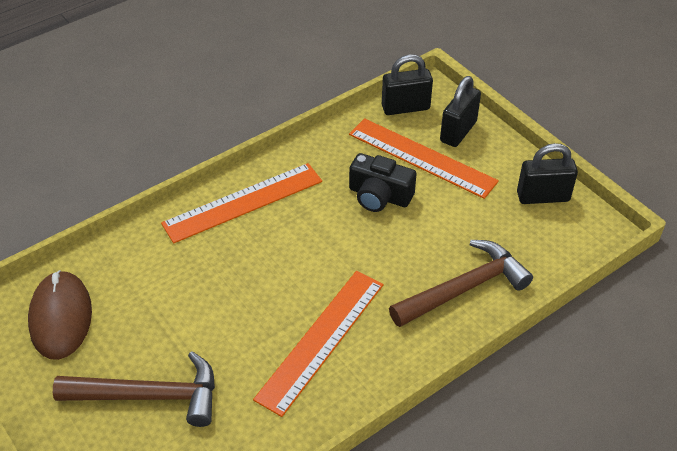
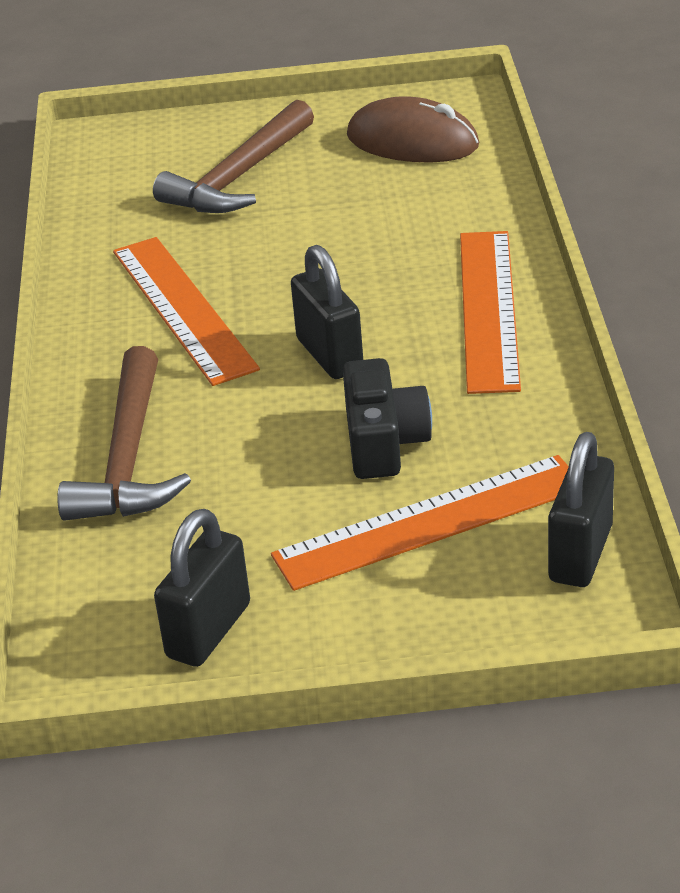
camera: 125 degrees right, 10 degrees down
(379, 196) = (384, 442): black camera -> black camera turned 120 degrees clockwise
(458, 131) = (459, 596): black padlock -> black padlock (330, 355)

